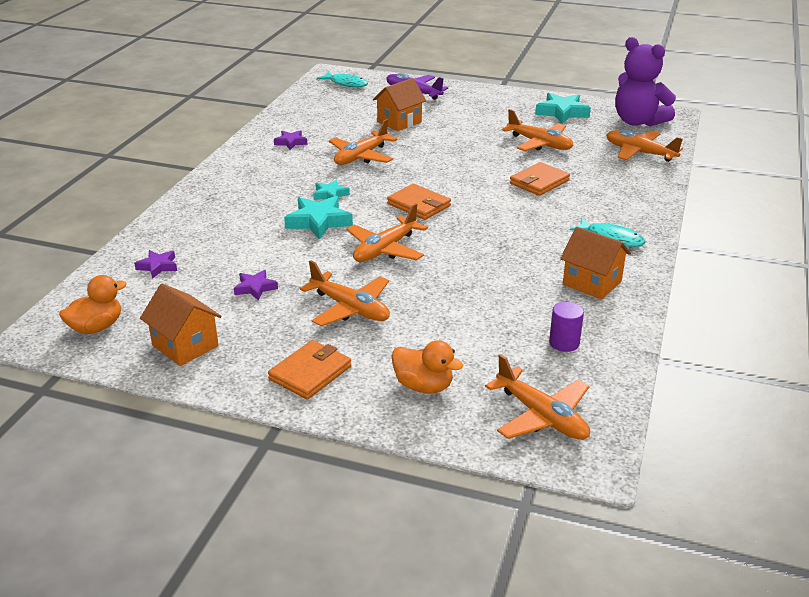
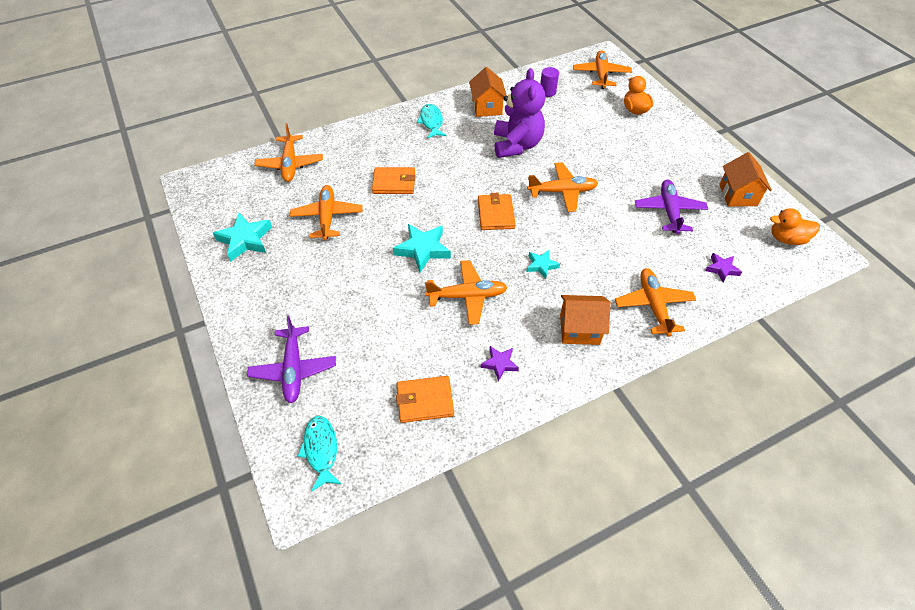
camera: 135 degrees left, 20 degrees up
(255, 288) = (669, 211): purple star -> purple plane
(310, 373) = (682, 144): orange wallet -> orange wallet (425, 401)
(318, 221) = (578, 242): turquoise star -> turquoise star (423, 249)
(350, 308) = (627, 165): orange plane -> orange plane (653, 305)
(399, 122) = (375, 325): orange house -> orange house (579, 329)
(638, 121) = (225, 191): purple teddy bear -> purple teddy bear (516, 145)

